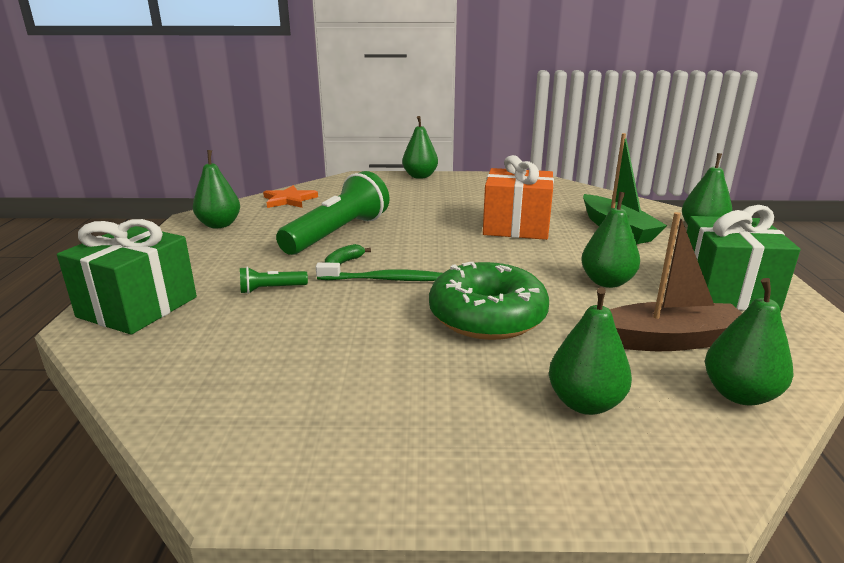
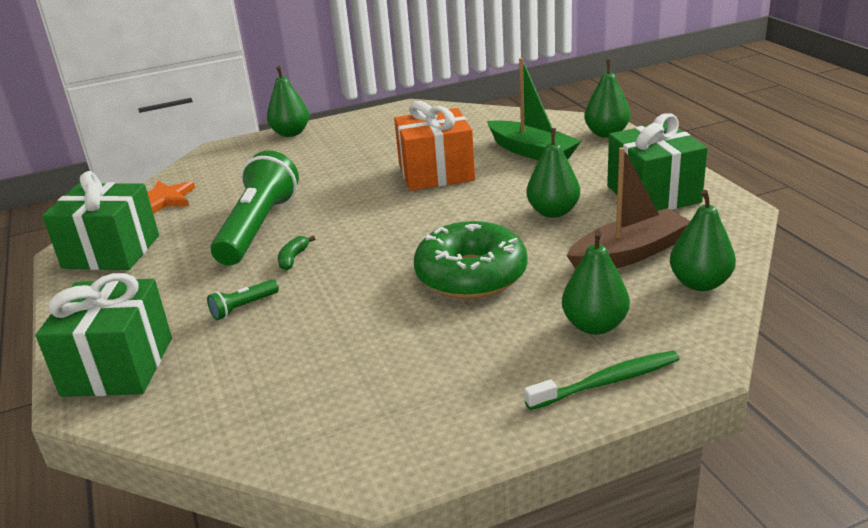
camera: 20 degrees left, 5 degrees up
(219, 225) = (111, 252): green pear -> green gift
(385, 279) = (350, 265): green toothbrush -> green toothbrush (607, 382)

